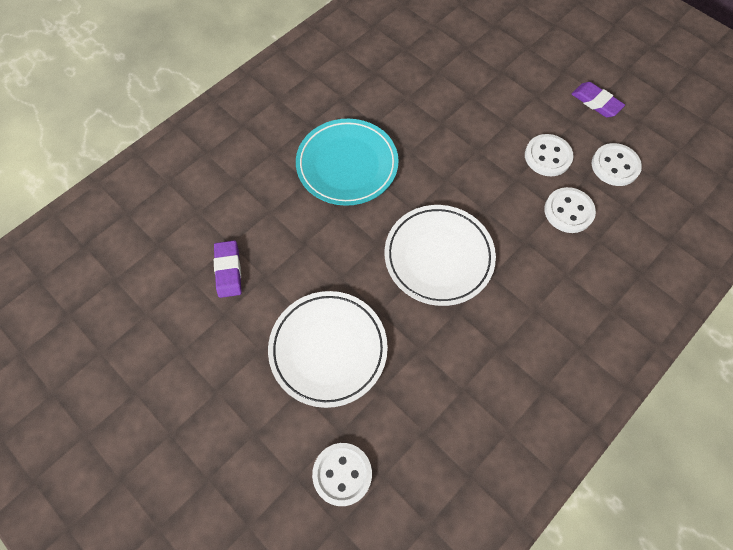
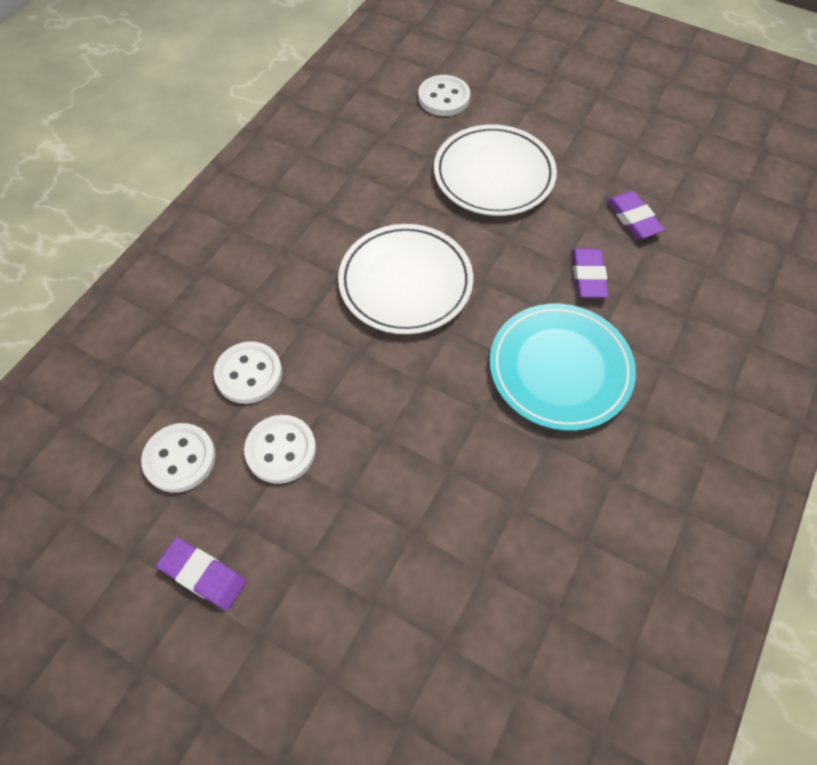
camera: 165 degrees right, 5 degrees down
(293, 228) = (588, 276): none -> purple eraser

